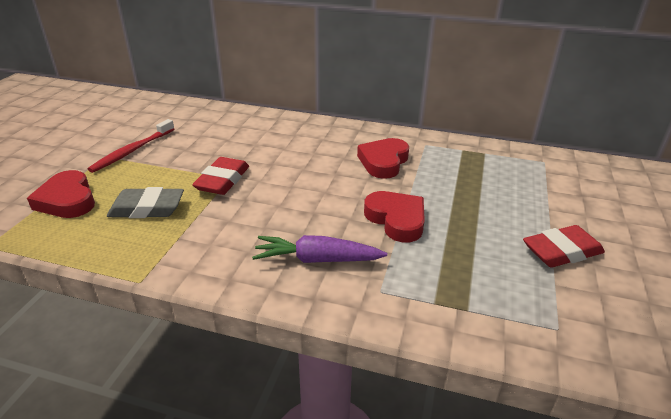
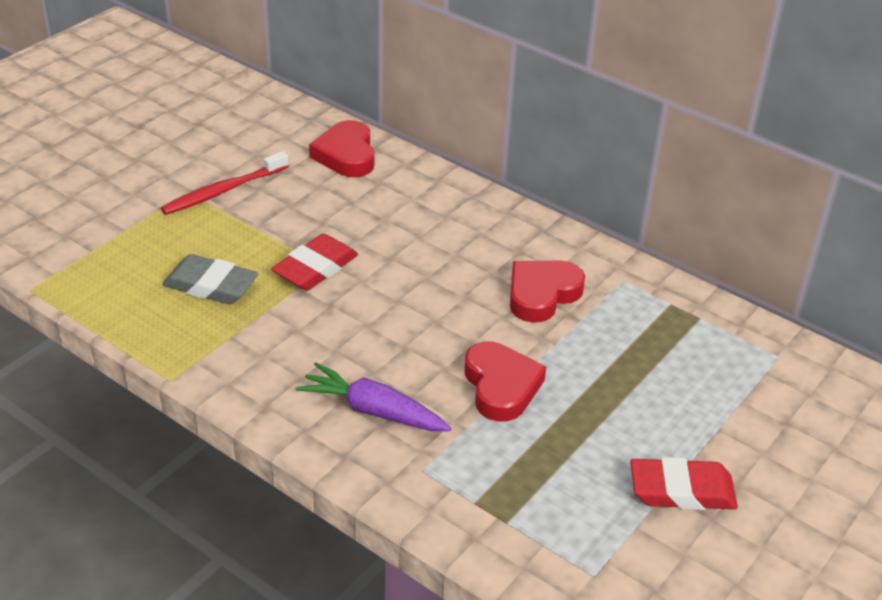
camera: 20 degrees right, 5 degrees up
(67, 200) = (126, 249): red heart -> red heart (346, 155)

